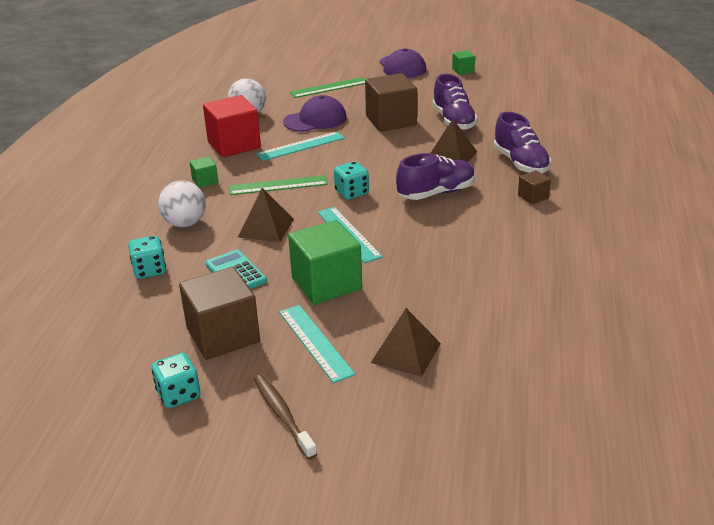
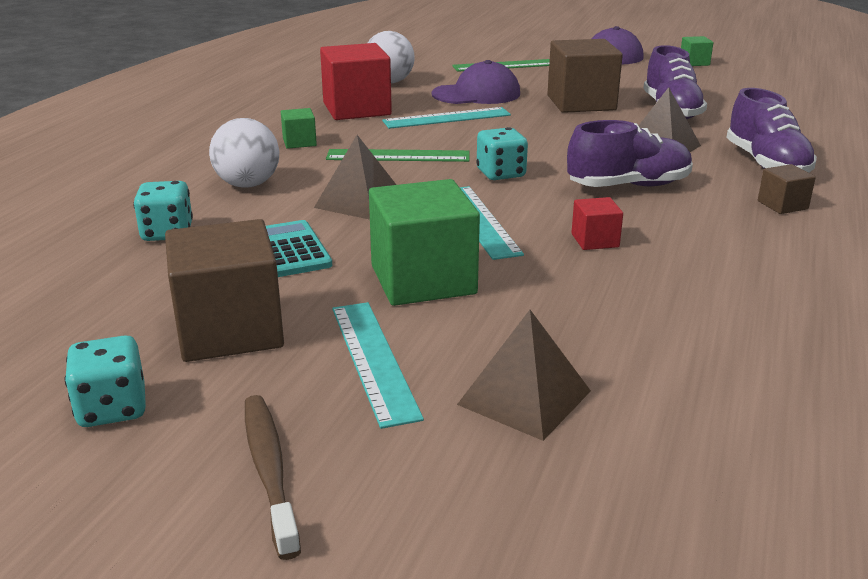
camera: 10 degrees right, 5 degrees down
(423, 240) = (595, 240): none -> red cube

